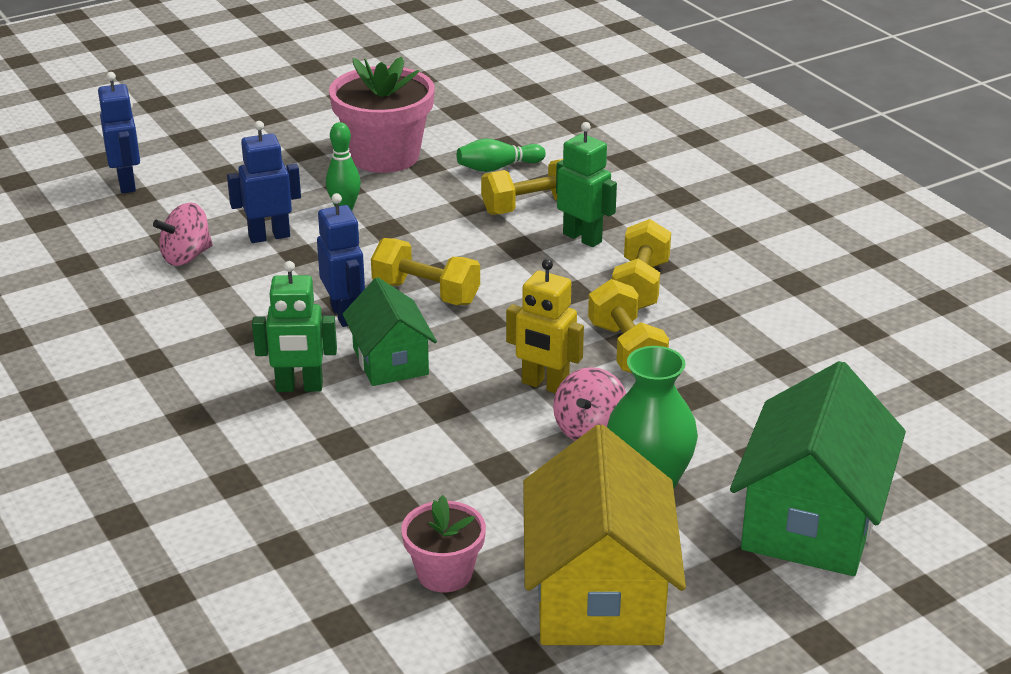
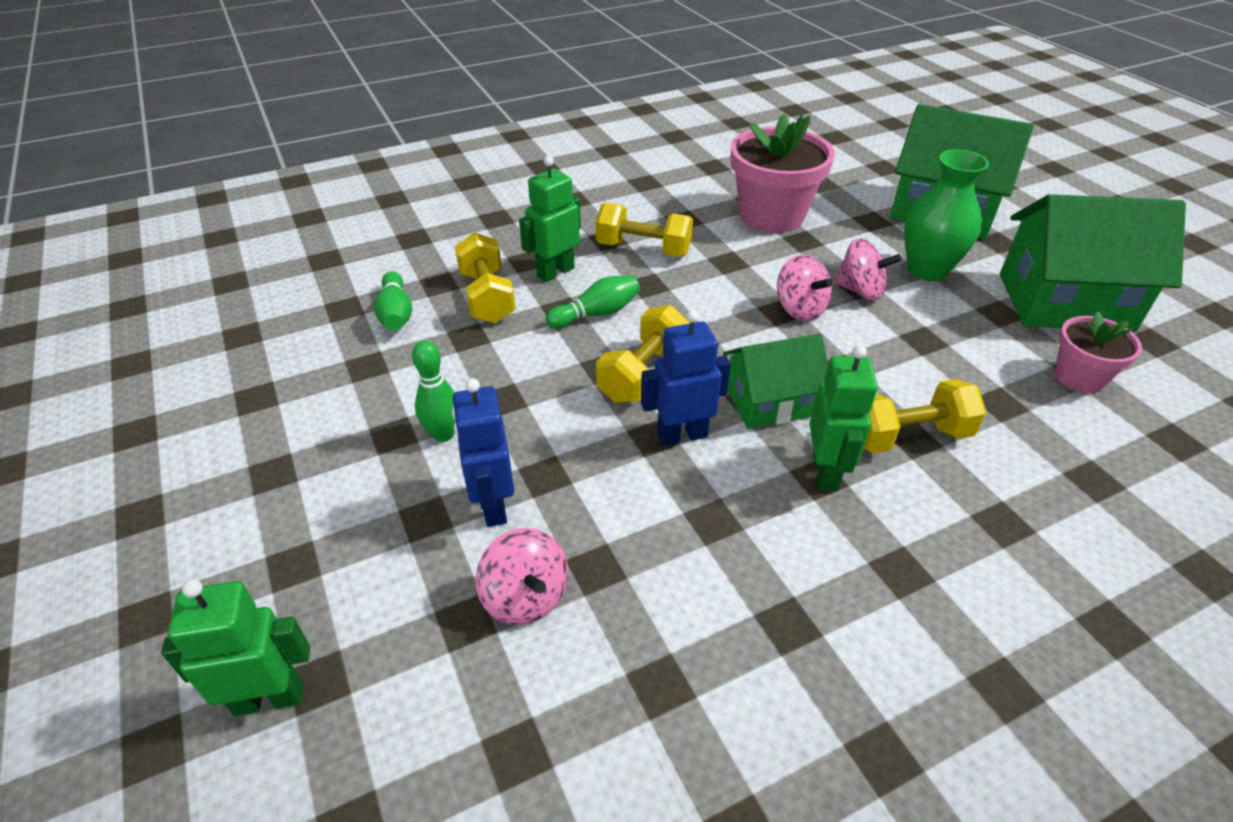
camera: 85 degrees left, 10 degrees up
(127, 184) = (269, 698): blue robot -> green robot
(385, 156) = (326, 397): pink flower pot -> pink flower pot (771, 215)
(515, 264) = (596, 314): none -> green bowling pin
(545, 385) = (799, 309): yellow robot -> pink spinning top
(598, 595) = (1064, 302): yellow house -> green house
(626, 350) = (742, 264): yellow dumbbell -> yellow dumbbell (907, 436)

